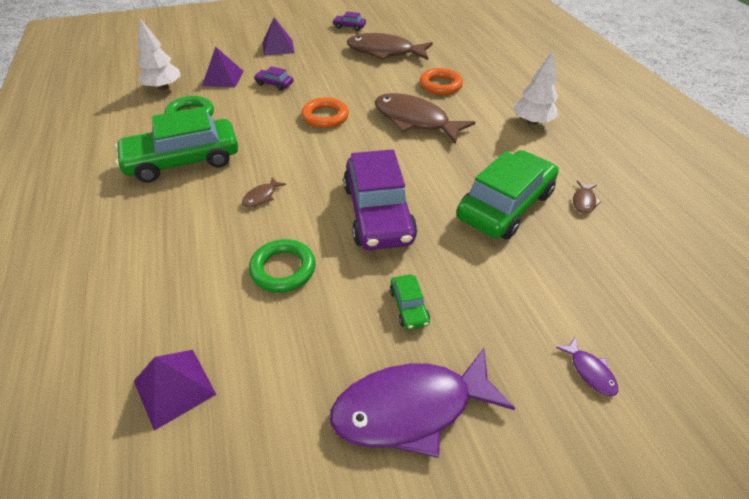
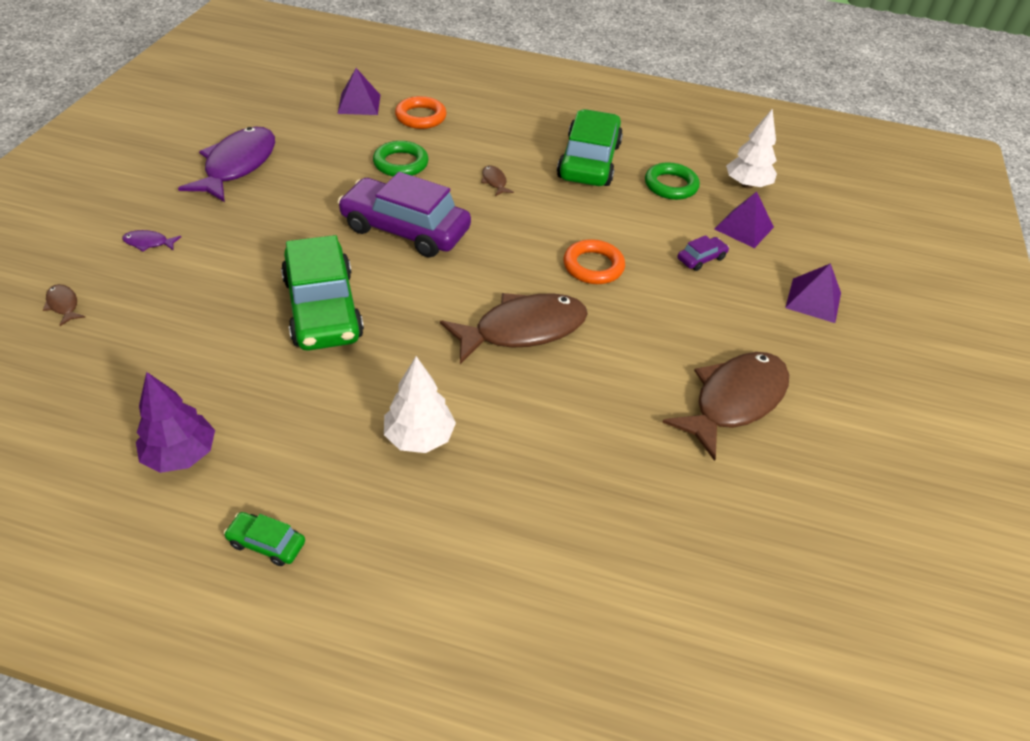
camera: 120 degrees right, 0 degrees up
(349, 27) = (859, 407): purple car -> none
(408, 306) = (299, 198): green car -> green car (266, 543)
(440, 85) = (587, 404): orange ring -> orange ring (421, 117)
(583, 201) = (258, 368): brown fish -> brown fish (63, 305)
(667, 191) = (181, 455): none -> purple tree

